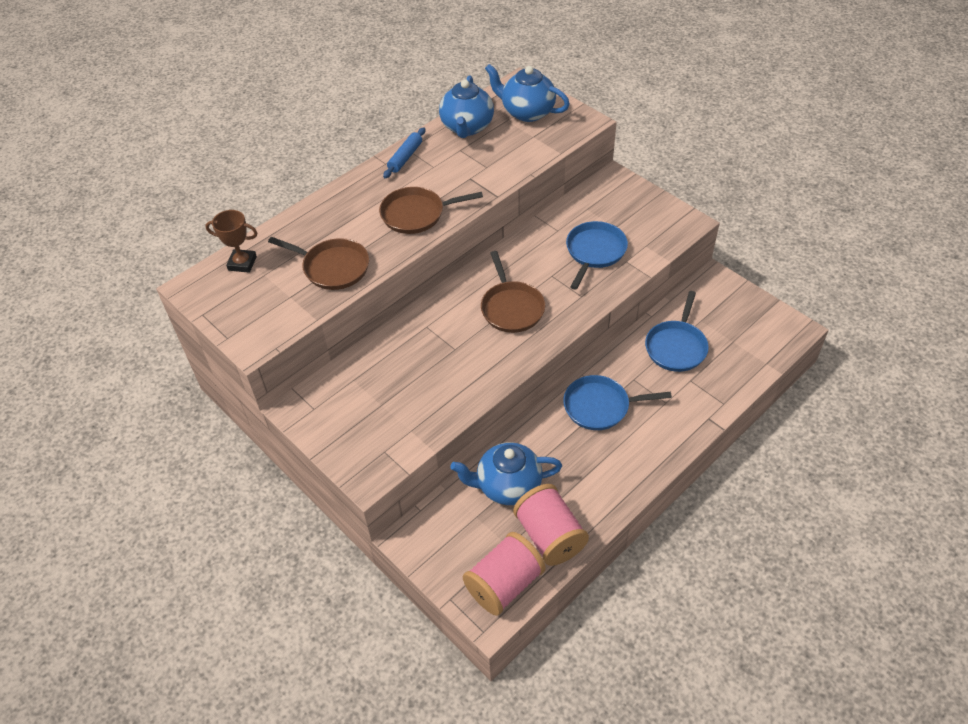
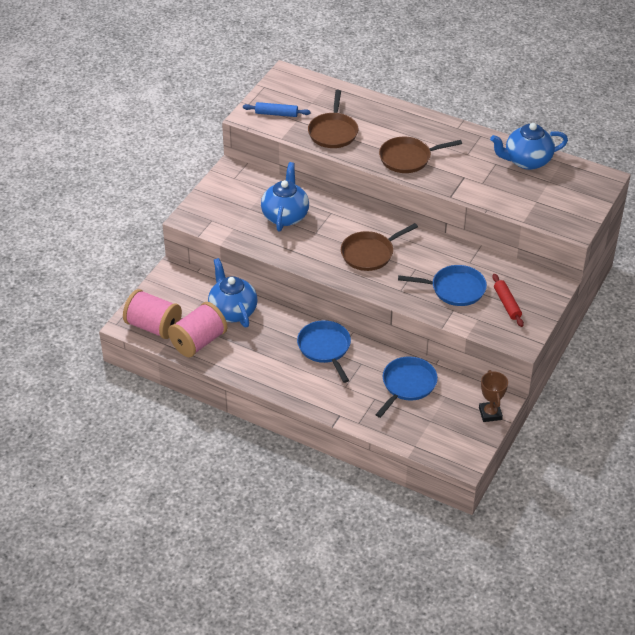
camera: 70 degrees right, 5 degrees down
(242, 263) = (318, 89): brown trophy -> brown trophy (490, 413)
(405, 157) = (470, 136): blue rolling pin -> blue rolling pin (276, 114)
(416, 214) = (408, 158): brown pan -> brown pan turned 75 degrees counterclockwise
(527, 112) = (567, 191): blue teapot -> blue teapot (285, 216)
(630, 218) = (507, 304): none -> red rolling pin
(676, 347) = (407, 384): blue pan -> blue pan turned 120 degrees clockwise

